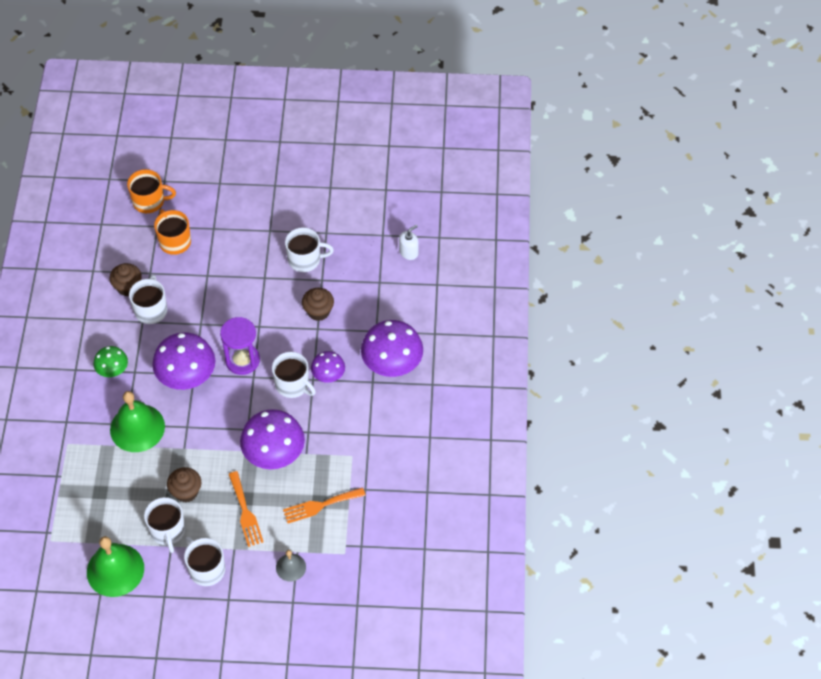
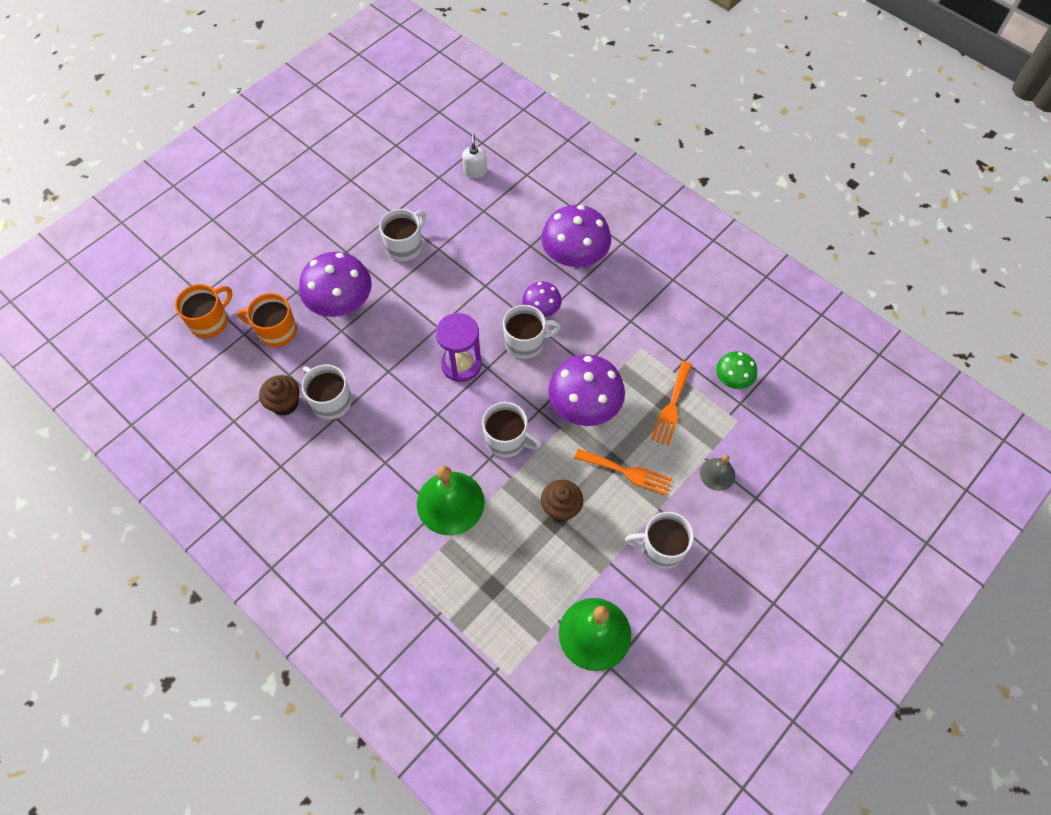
camera: 50 degrees left, 5 degrees up
(112, 370) = (364, 480): green mushroom -> green mushroom (732, 379)
(168, 531) = (591, 554): white mug -> white mug (507, 440)
(187, 376) = (434, 421): purple mushroom -> purple mushroom (341, 303)
(318, 311) = (468, 273): brown cupcake -> none

